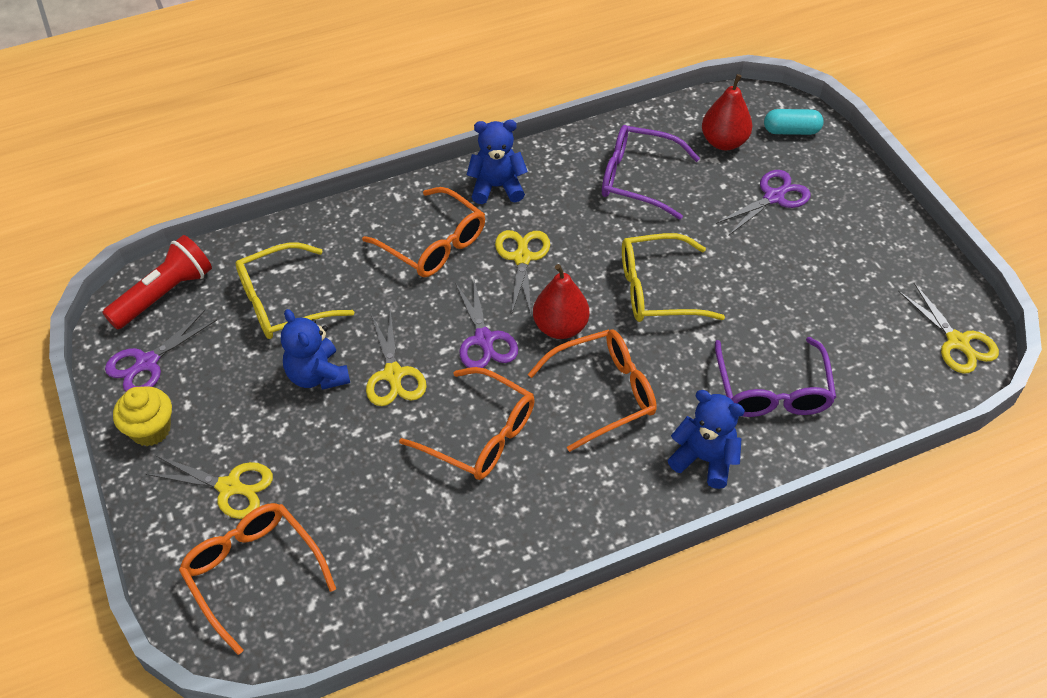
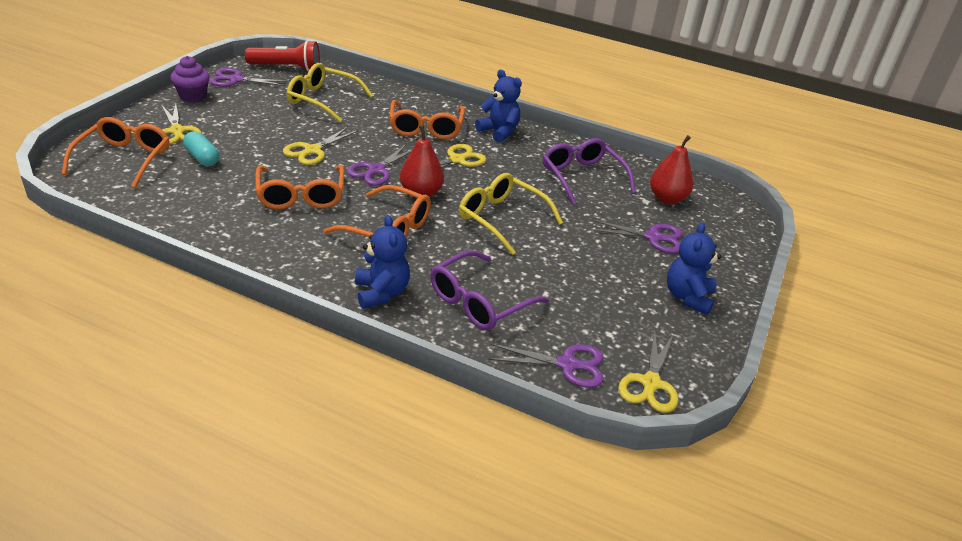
camera: 45 degrees right, 15 degrees down
(151, 429) = (193, 96): yellow cupcake -> purple cupcake
(317, 375) = (284, 128): blue teddy bear -> blue teddy bear (688, 297)
(791, 131) = (724, 223): turquoise capsule -> turquoise capsule (202, 158)
(899, 382) = (567, 365): none -> purple scissors

